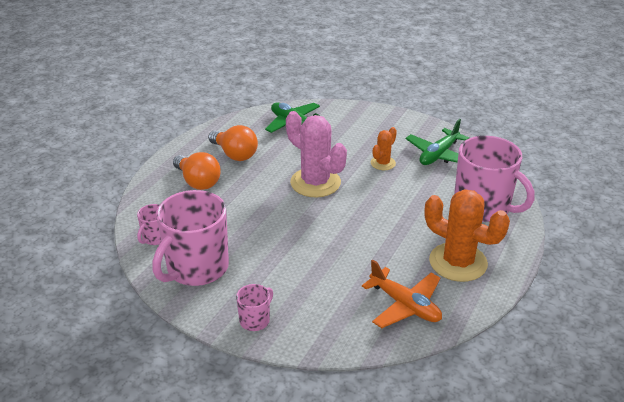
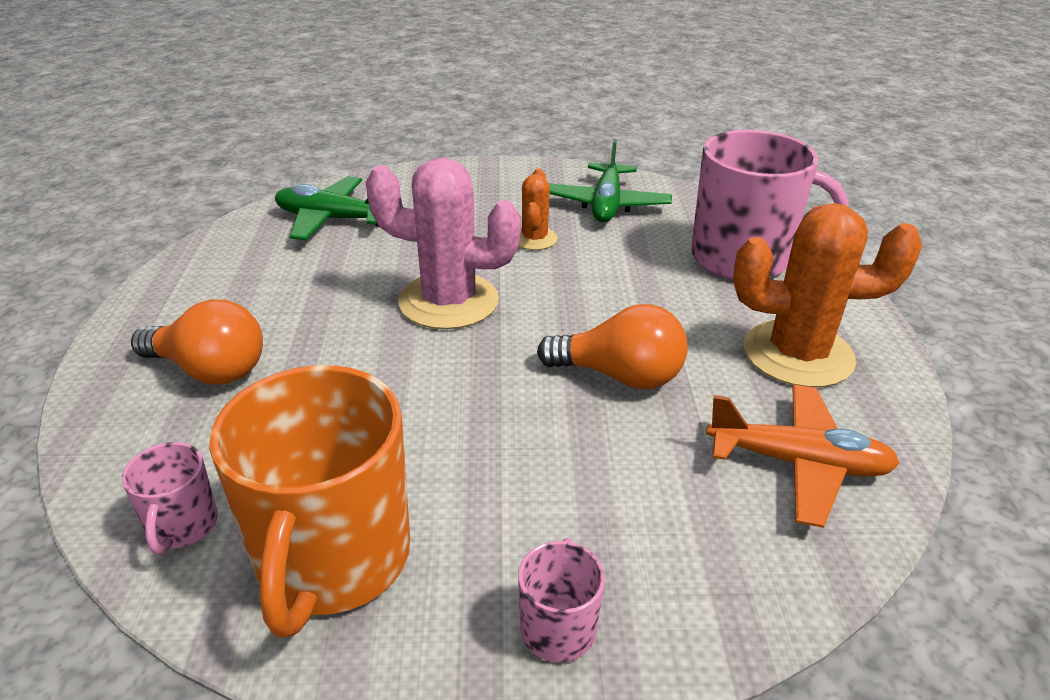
camera: 30 degrees left, 0 degrees up
(196, 268) = (332, 559): pink mug -> orange mug
(235, 154) = (255, 297): orange light bulb -> orange light bulb (620, 376)

